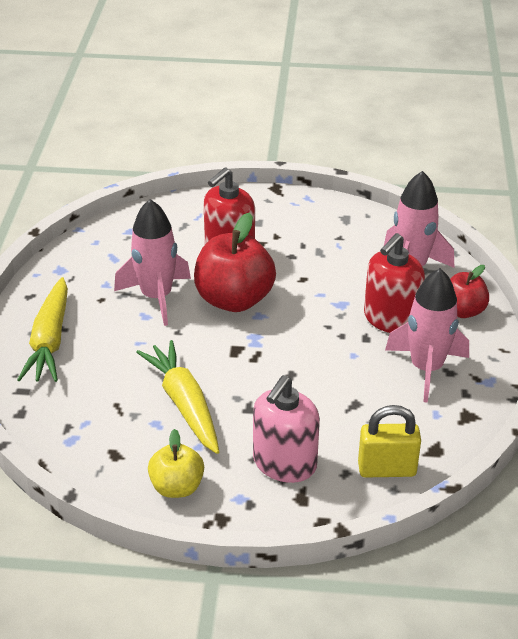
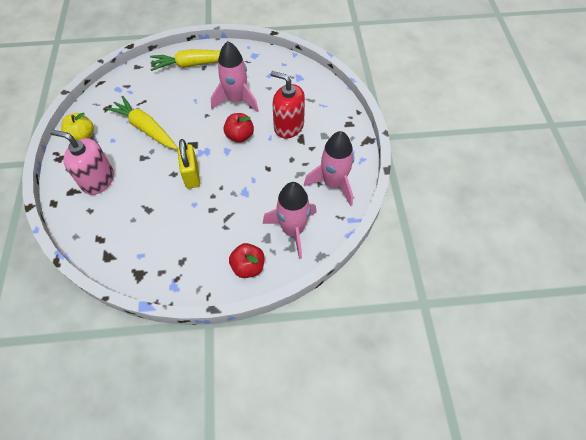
camera: 80 degrees right, 20 degrees up
(184, 403) = (145, 128): yellow carrot -> yellow carrot turned 105 degrees counterclockwise
(234, 300) = (240, 136): red apple -> red apple, size x0.58
(387, 469) = (91, 231): yellow padlock -> yellow padlock (192, 175)
(391, 319) = (232, 222): red soap dispenser -> none
(426, 368) = (183, 247): pink rocket -> pink rocket (333, 184)

